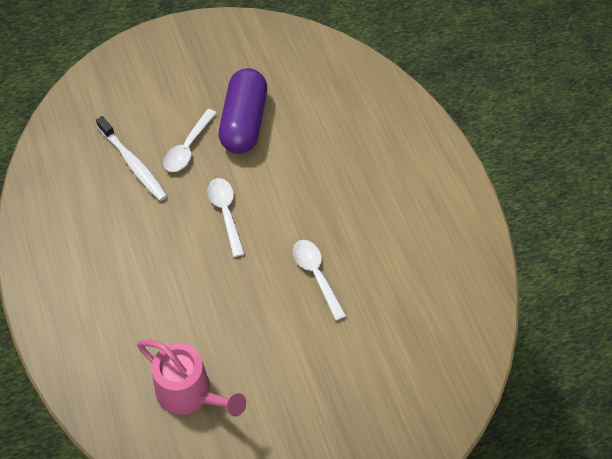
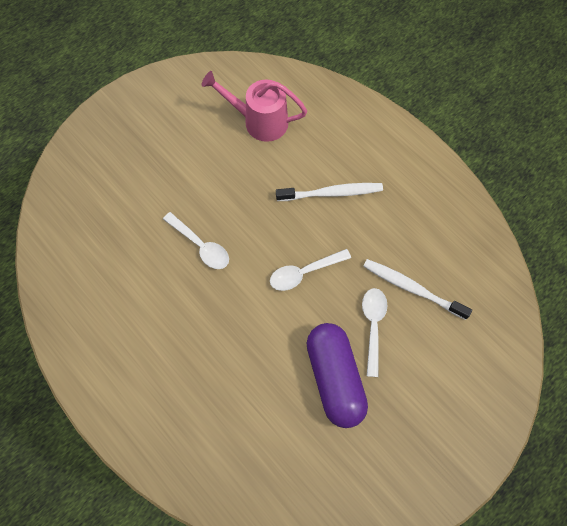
camera: 160 degrees right, 10 degrees up
(155, 278) = (332, 193): none -> white toothbrush
(225, 213) = (304, 272): white spoon -> white spoon turned 105 degrees clockwise

